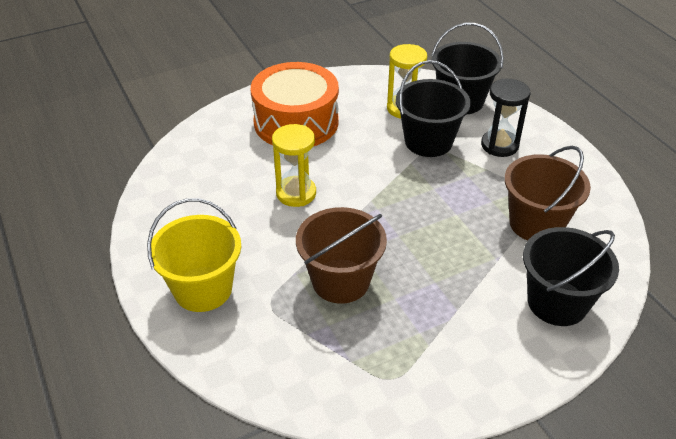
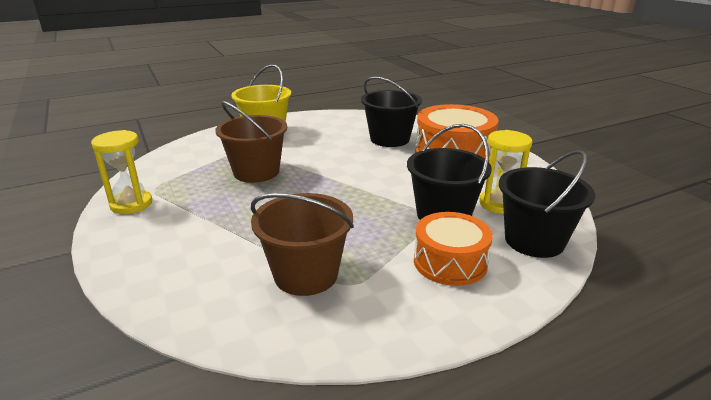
camera: 90 degrees right, 15 degrees down
(296, 193) = (358, 156): yellow hourglass -> yellow hourglass (131, 204)
(499, 145) = (450, 262): black hourglass -> orange drum
(557, 302) = (185, 275): black bucket -> black bucket (389, 139)

